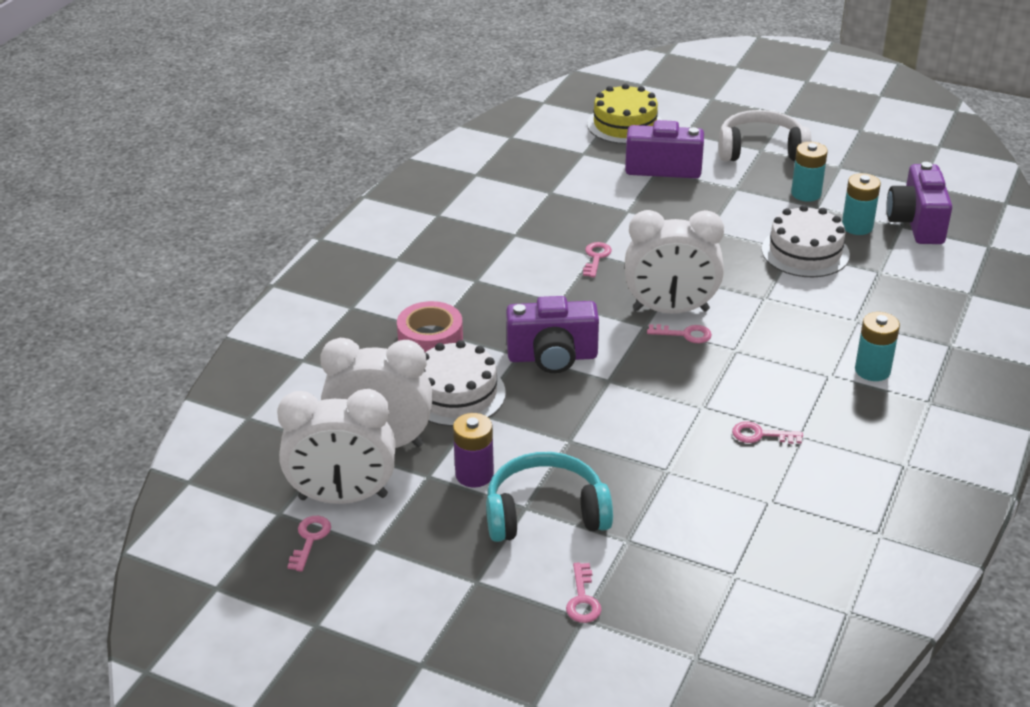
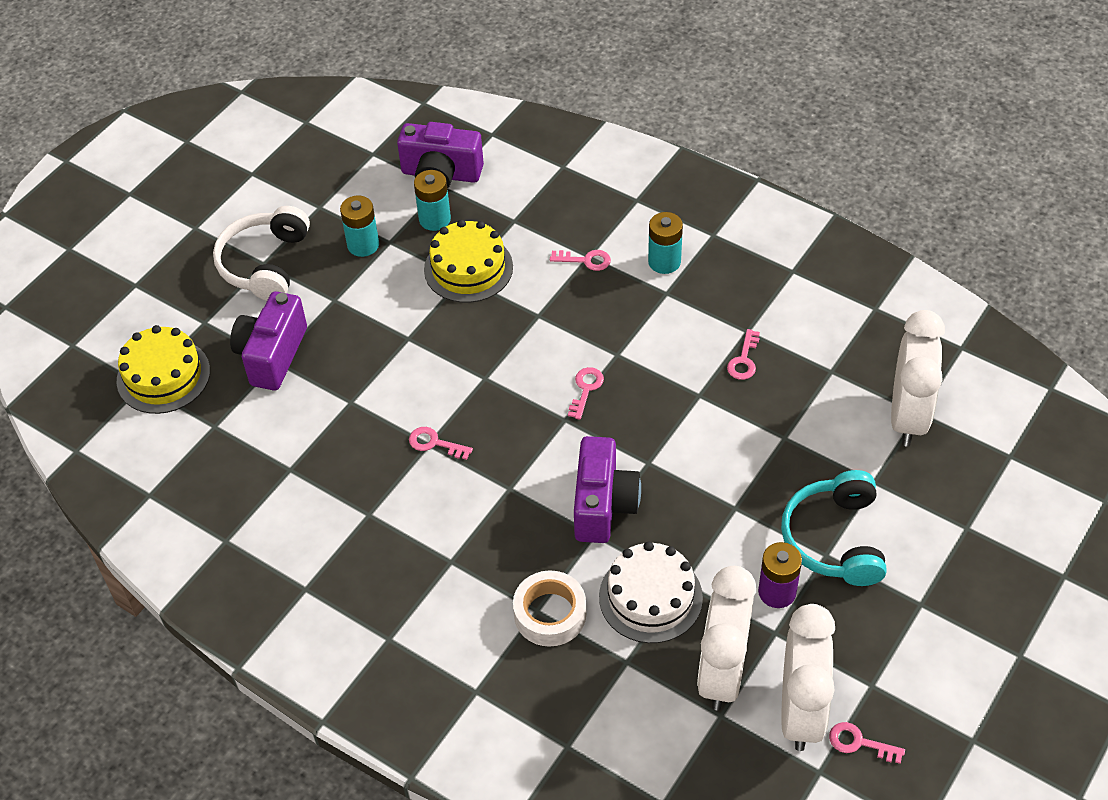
camera: 80 degrees left, 15 degrees up
(430, 338) = (550, 614): pink tape -> white tape
(583, 599) = (944, 524): pink key -> pink key (585, 260)
(670, 310) = (543, 394): white clock -> white clock (908, 416)
(805, 252) = (468, 268): white cake -> yellow cake

